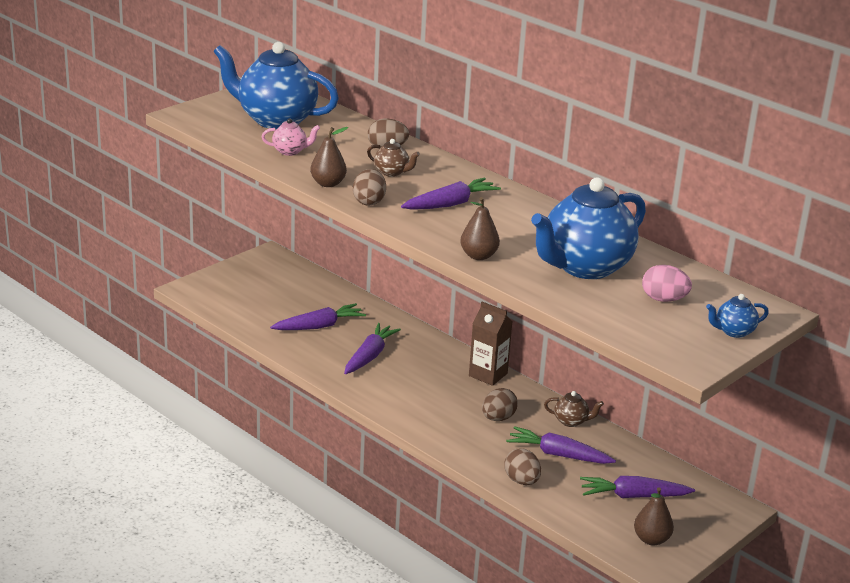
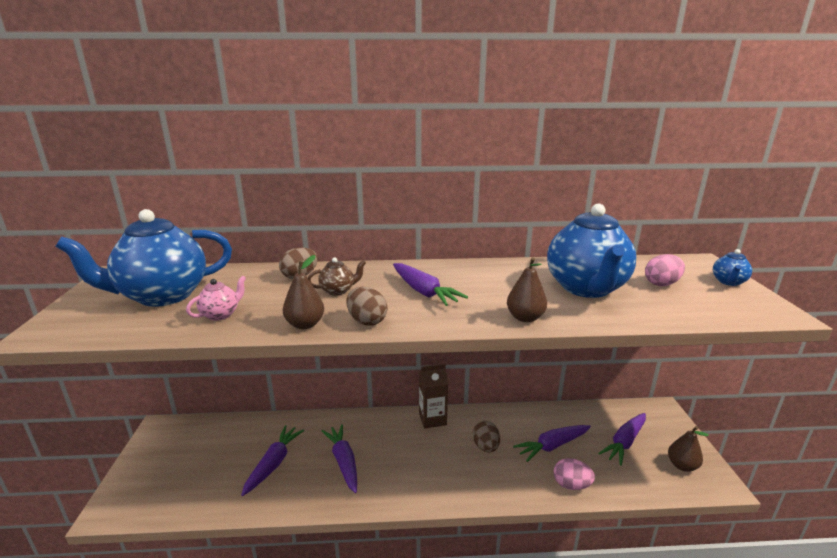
camera: 45 degrees left, 5 degrees down
(450, 204) = (424, 292): purple carrot -> purple carrot turned 135 degrees clockwise
(521, 481) = (571, 485): brown egg -> pink egg
(571, 421) = (519, 417): brown teapot -> none

